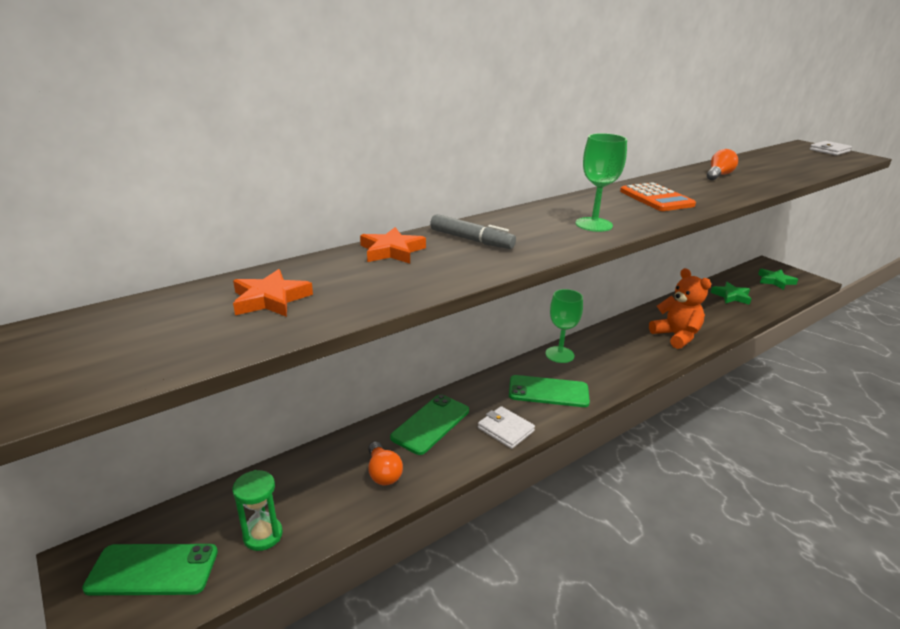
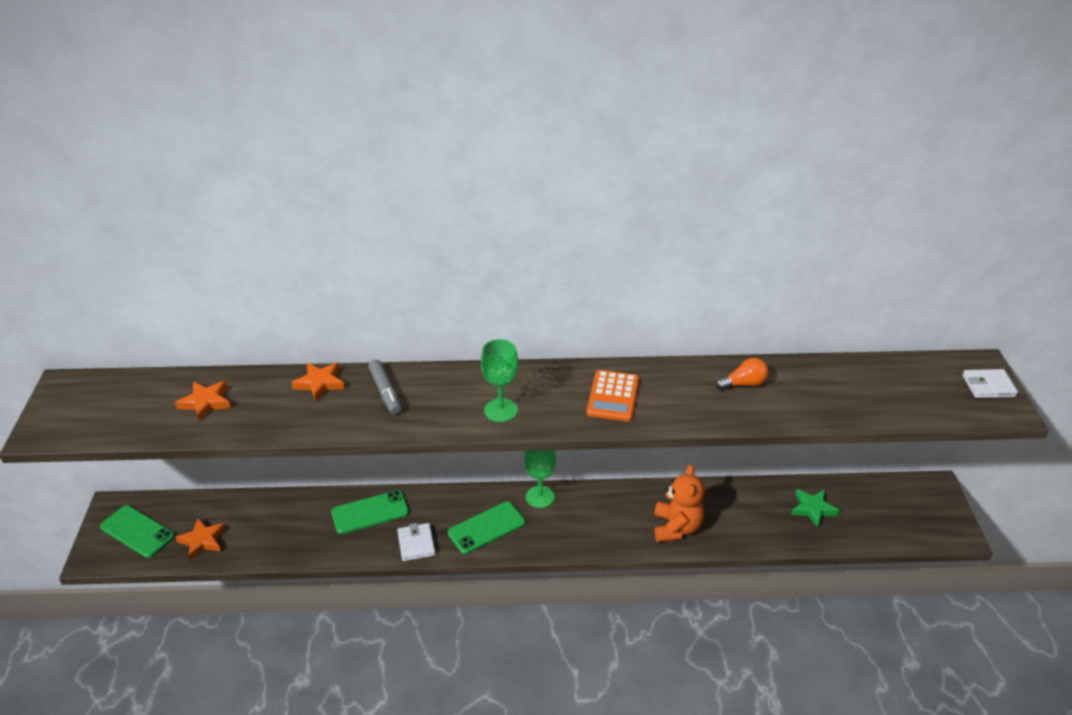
camera: 35 degrees right, 10 degrees up
(263, 535) = (203, 541): green hourglass -> orange star
(383, 473) = (303, 535): orange light bulb -> none
(548, 391) = (486, 527): green phone -> green phone turned 75 degrees counterclockwise
(775, 281) = (903, 513): green star -> none

